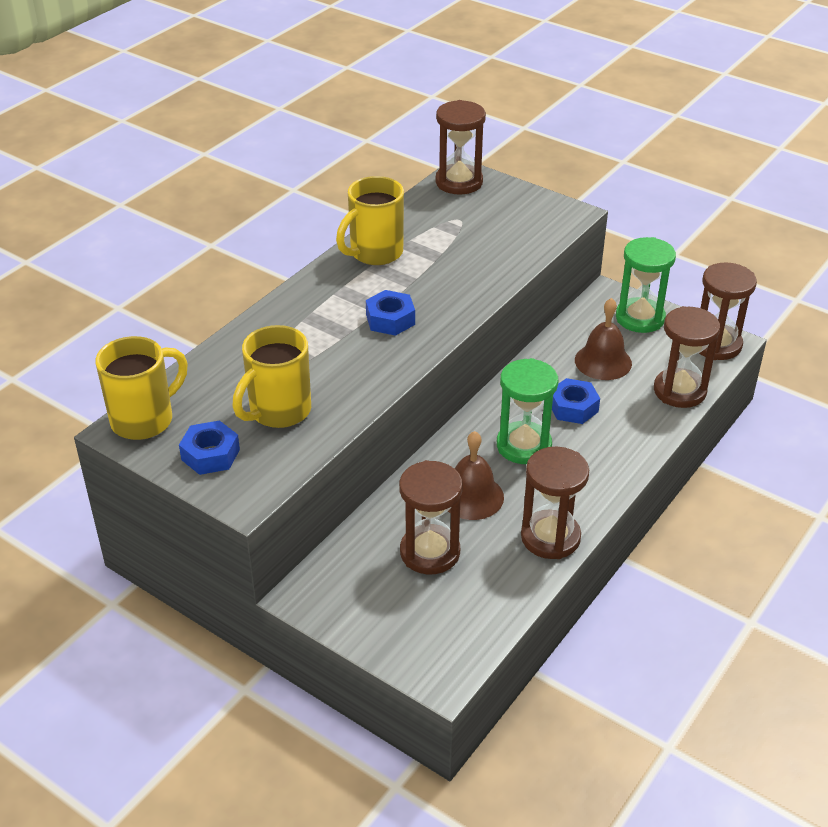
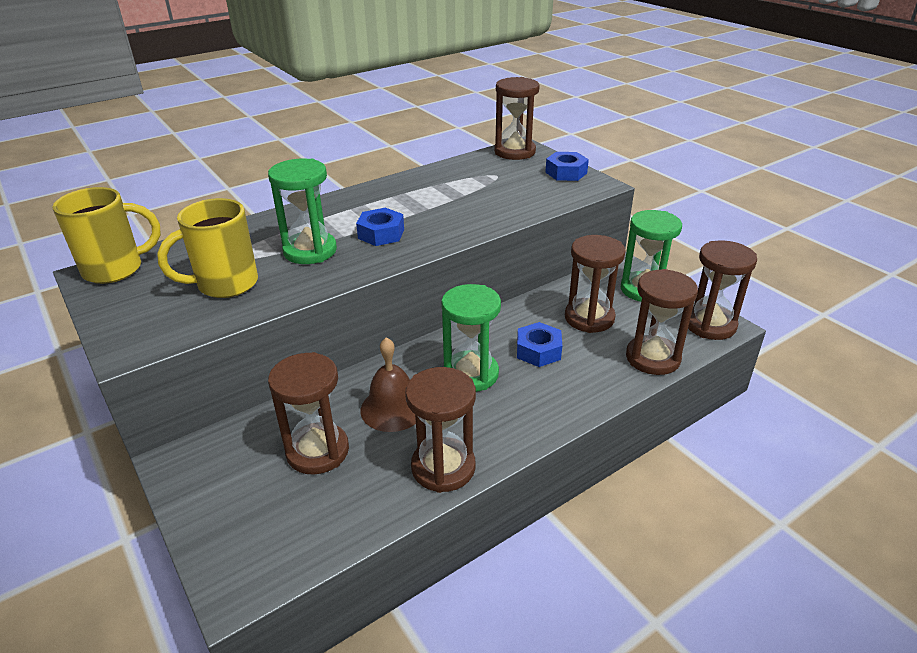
camera: 20 degrees right, 5 degrees down
(210, 454) = (137, 306): blue nut -> blue nut (566, 172)
(333, 355) = (310, 251): none -> green hourglass
(375, 253) = (408, 187): yellow mug -> none
(603, 361) = (589, 318): brown bell -> brown hourglass

